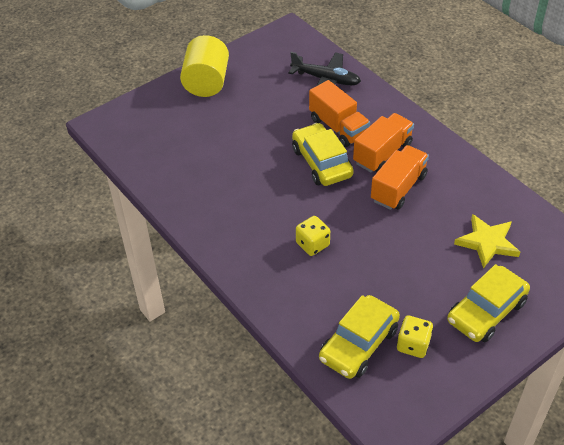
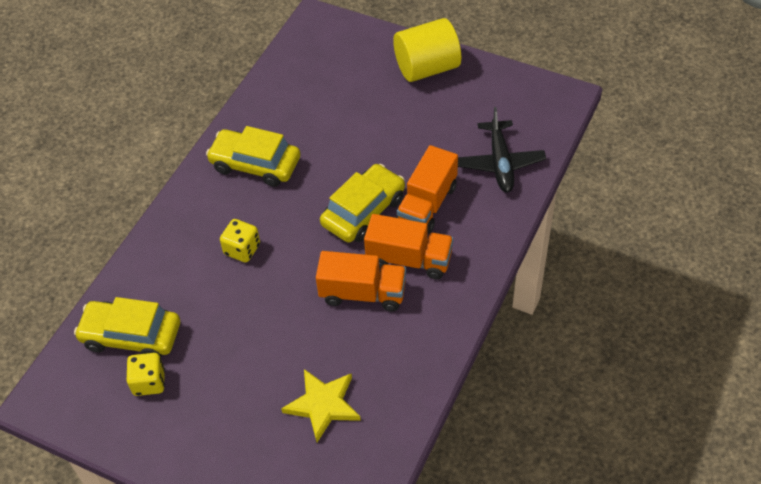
camera: 65 degrees right, 5 degrees up
(486, 311) = (221, 435): yellow car -> yellow car (255, 164)

